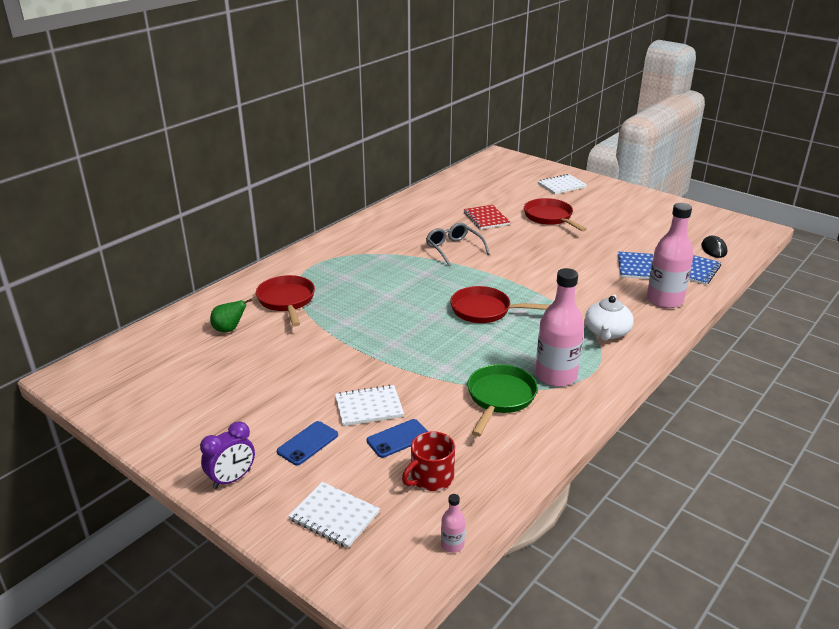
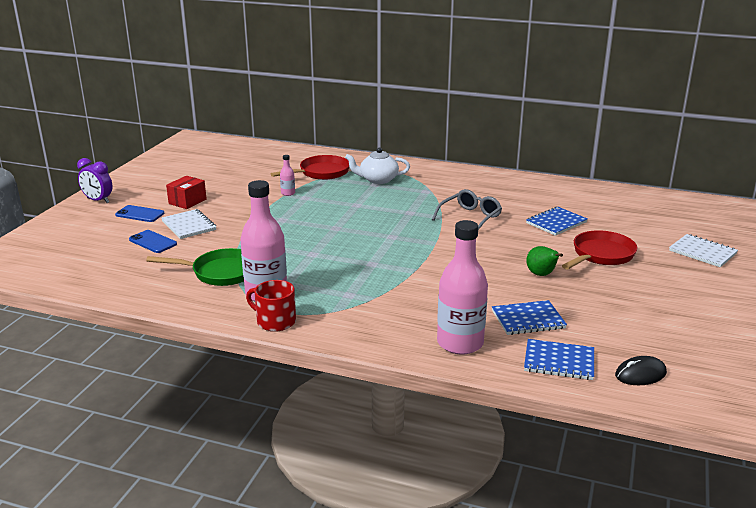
camera: 70 degrees right, 5 degrees down
(229, 329) = (269, 164): green pear -> green pear (541, 275)
(296, 401) = (187, 201): none -> red box
(334, 516) = (64, 236): white notebook -> none
(431, 478) = (108, 260): red mug -> red mug (275, 321)
(452, 544) = (36, 279): pink bottle -> pink bottle (288, 193)
(485, 310) = (361, 247): red pan -> none
(486, 218) = (556, 223): red notebook -> blue notebook
(607, 332) = (361, 313): white teapot -> white teapot (378, 180)

